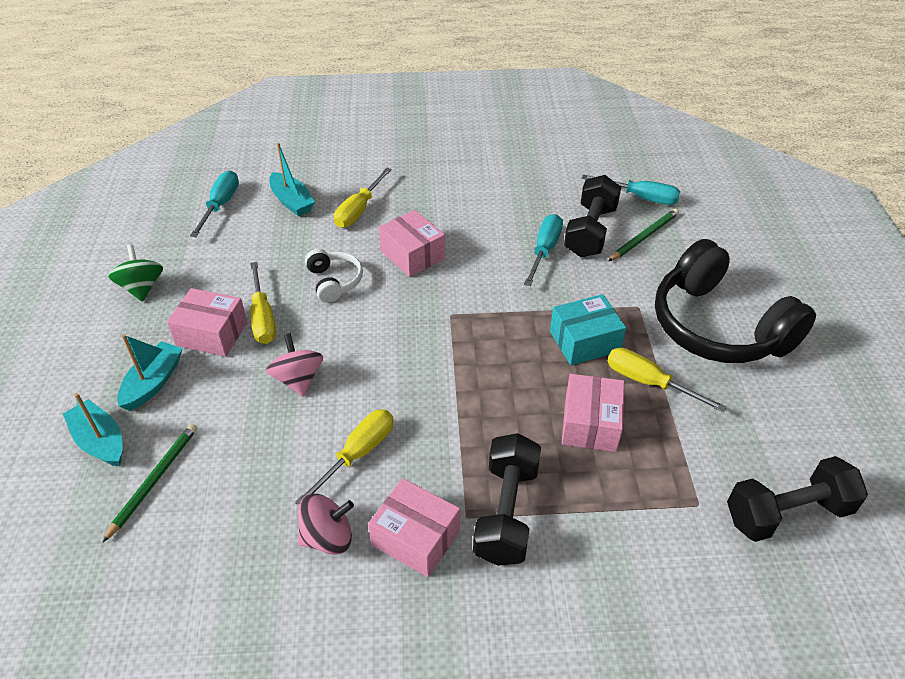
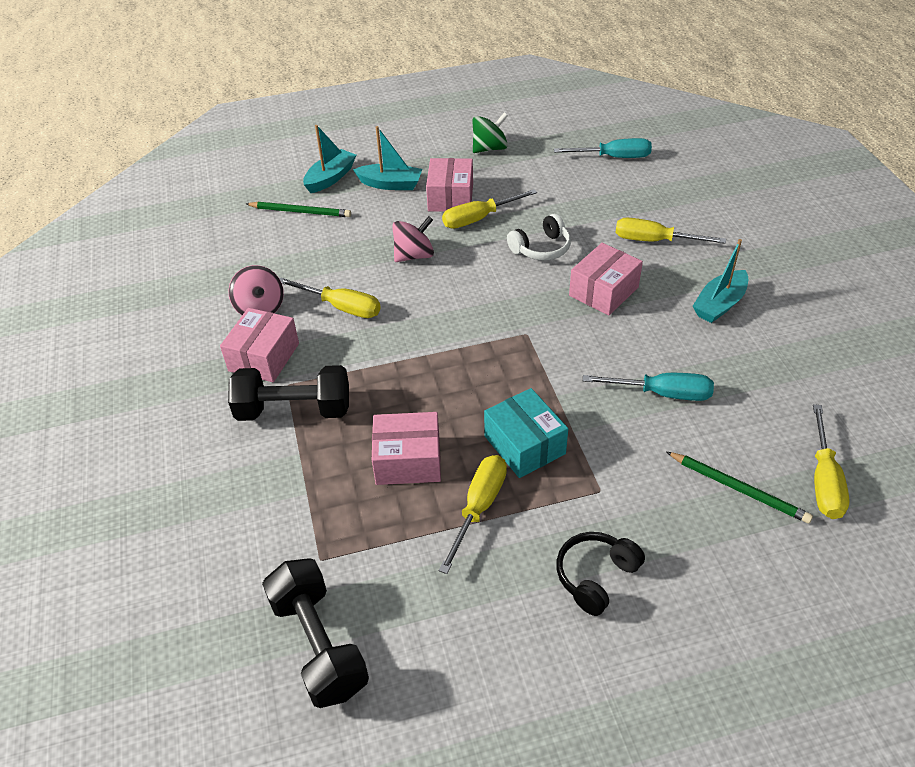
camera: 80 degrees right, 0 degrees up
(292, 201) = (643, 196): turquoise boat -> turquoise boat (719, 304)
(590, 232) = (719, 432): black dumbbell -> none
(640, 197) = (824, 480): turquoise screwdriver -> yellow screwdriver
(718, 326) = (595, 576): black headphones -> black headphones, size x0.45

